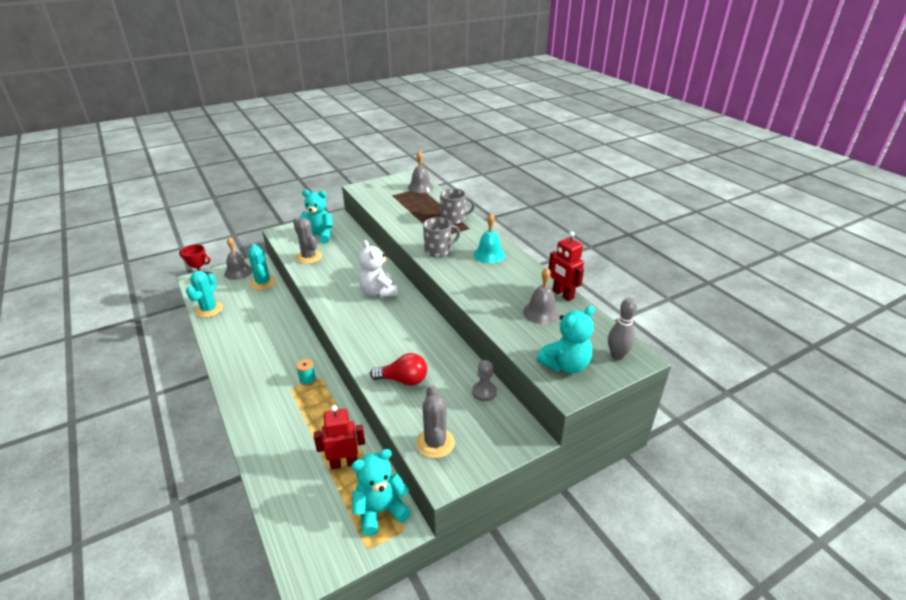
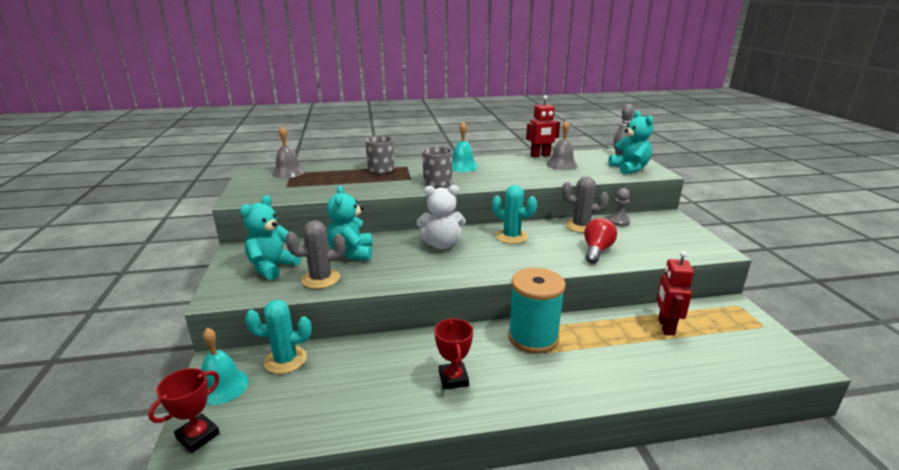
camera: 70 degrees left, 10 degrees down
(209, 309) = (310, 427): turquoise cactus -> turquoise cactus (511, 237)
(238, 272) = (222, 386): grey bell -> turquoise bell
(254, 350) = (453, 379): none -> red trophy
(308, 380) = (533, 337): turquoise spool -> turquoise spool, size x2.50
(380, 511) = (721, 314): turquoise teddy bear -> turquoise teddy bear (352, 253)
(435, 443) = (679, 248): grey cactus -> grey cactus (581, 226)

